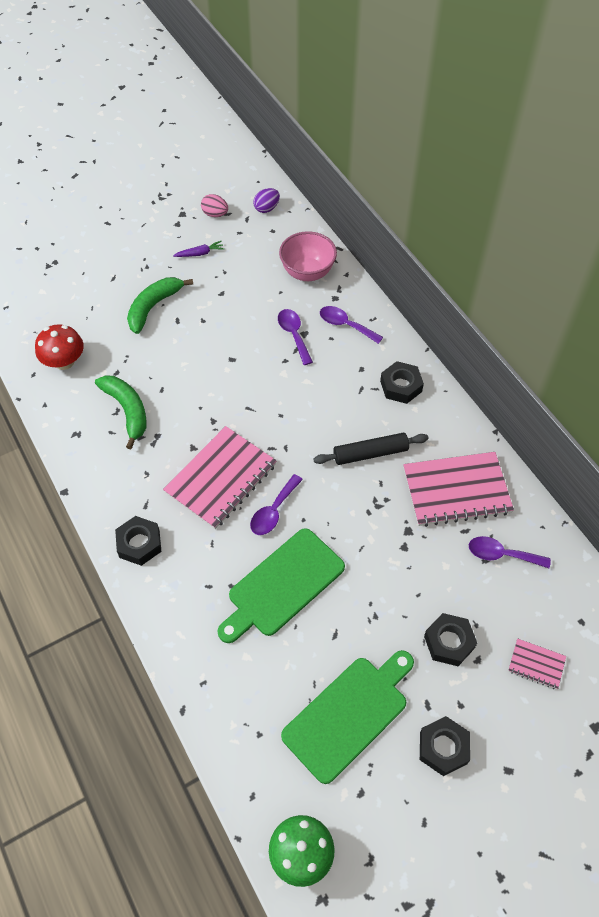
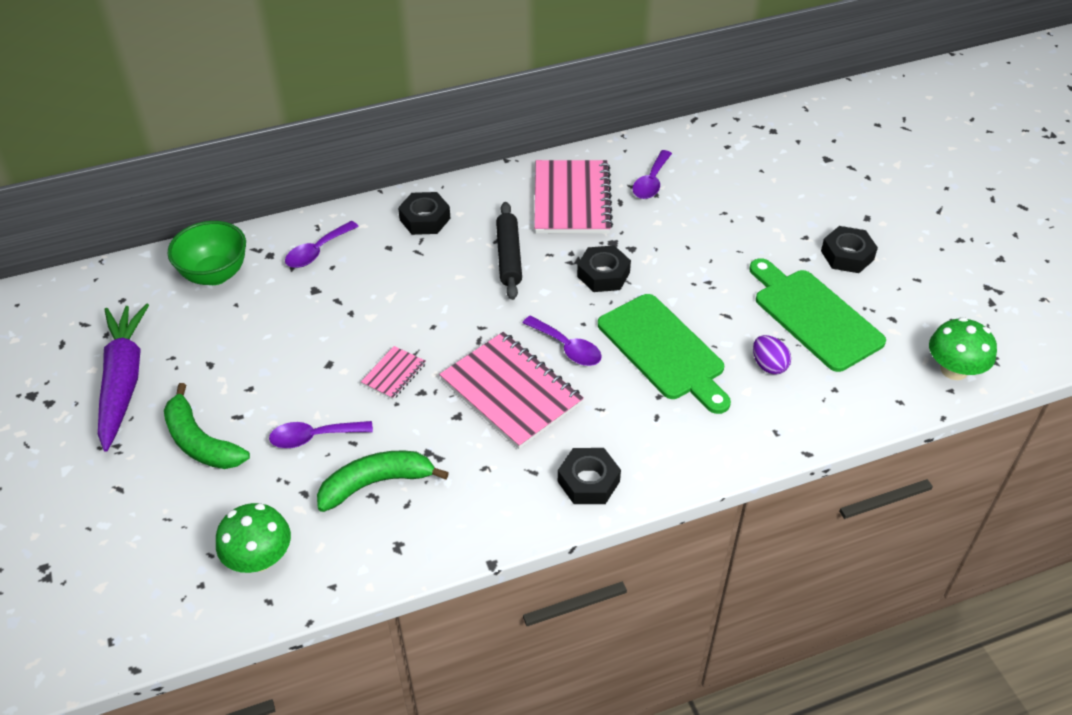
camera: 80 degrees left, 10 degrees down
(64, 361) = (259, 558): red mushroom -> green mushroom
(200, 253) = (123, 381): purple carrot -> purple carrot, size x2.46
(215, 214) = (55, 357): pink egg -> none
(266, 208) = (76, 301): purple egg -> purple egg (768, 365)
(294, 334) = (313, 299): purple spoon -> purple spoon (314, 437)
(307, 272) = (215, 274): pink bowl -> green bowl
(449, 642) = (741, 234): black nut -> black nut (603, 274)
(536, 664) = (767, 181): pink notebook -> pink notebook (394, 374)

